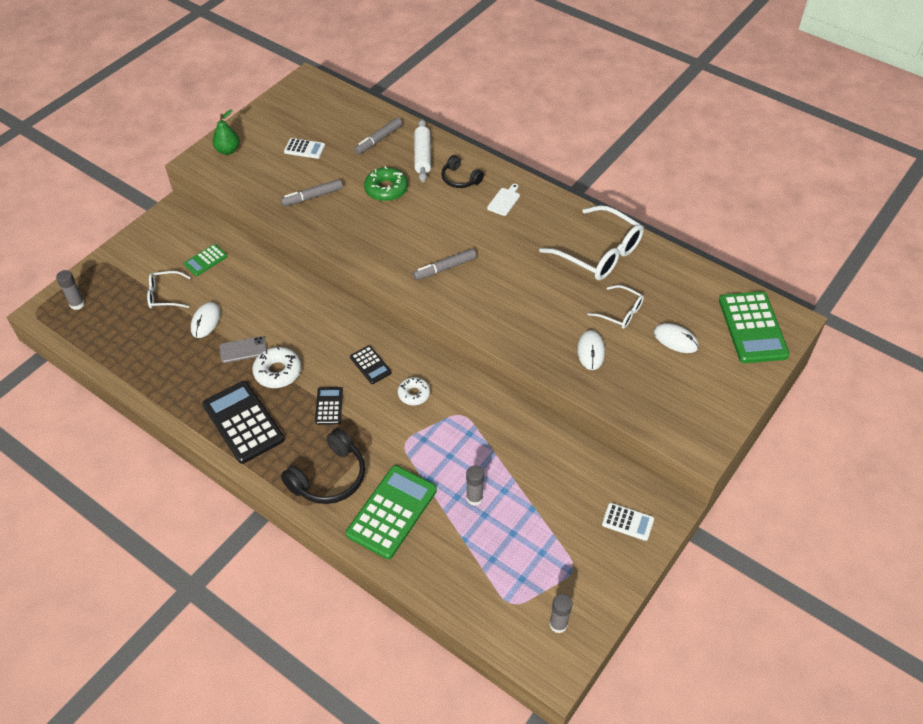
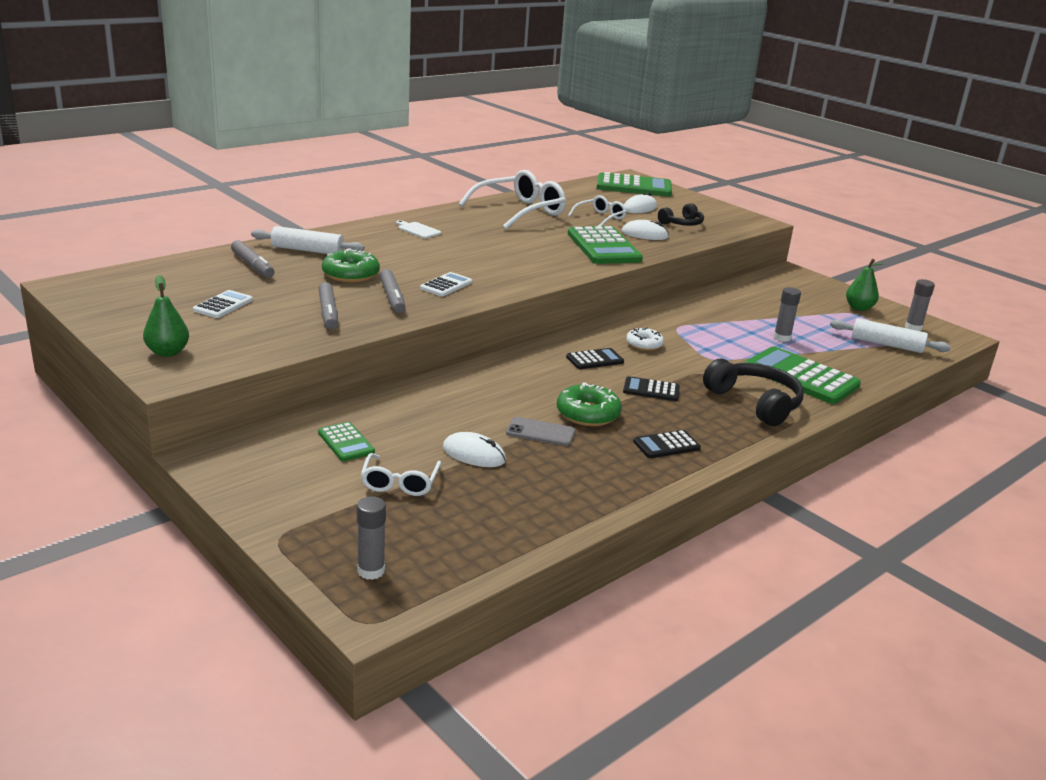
camera: 80 degrees left, 25 degrees down
(243, 350) = (540, 432): grey phone -> grey phone turned 75 degrees counterclockwise
(243, 422) = (666, 445): black calculator -> black calculator, size x0.51
(278, 372) = (588, 414): white donut -> green donut
(444, 268) = (505, 268): grey marker -> grey marker (392, 297)
(460, 179) = (365, 241): black headphones -> black headphones (682, 223)
(498, 592) = (886, 344): none -> white rolling pin
(534, 324) = (603, 247): none -> green calculator
(590, 573) = (859, 308): none -> green pear
(627, 522) = (805, 287): white calculator -> white calculator (446, 285)

